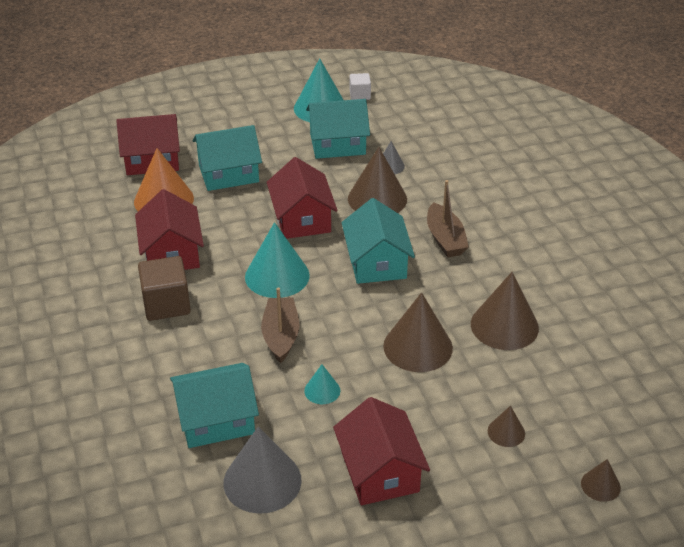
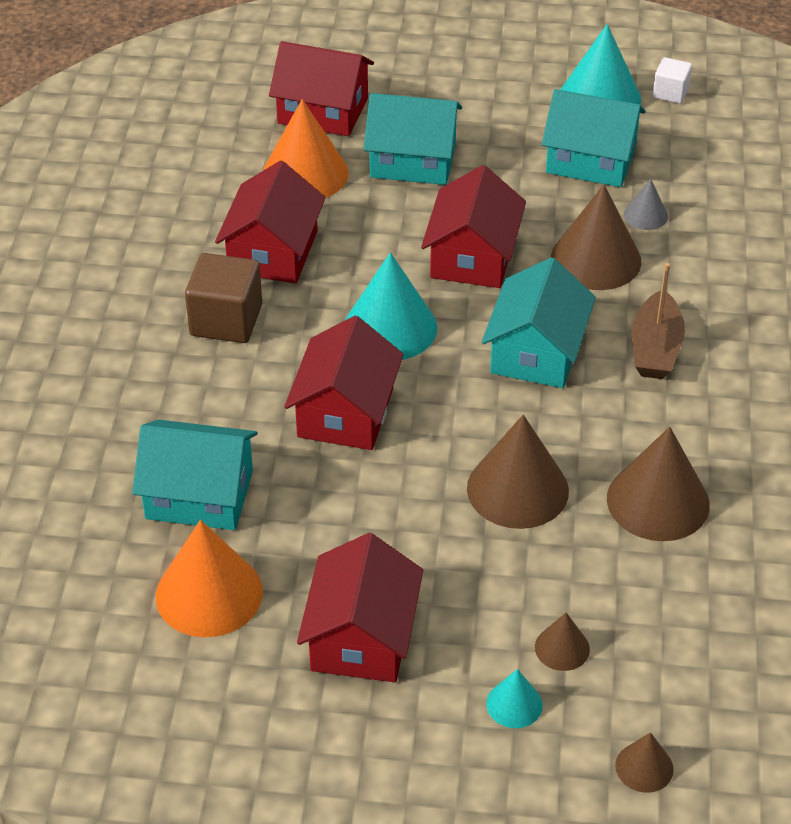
camera: 25 degrees right, 5 degrees up
(262, 481) = (209, 594): grey cone -> orange cone
(281, 336) = (345, 412): brown boat -> red house
(322, 390) = (354, 504): turquoise cone -> turquoise cone (514, 704)

